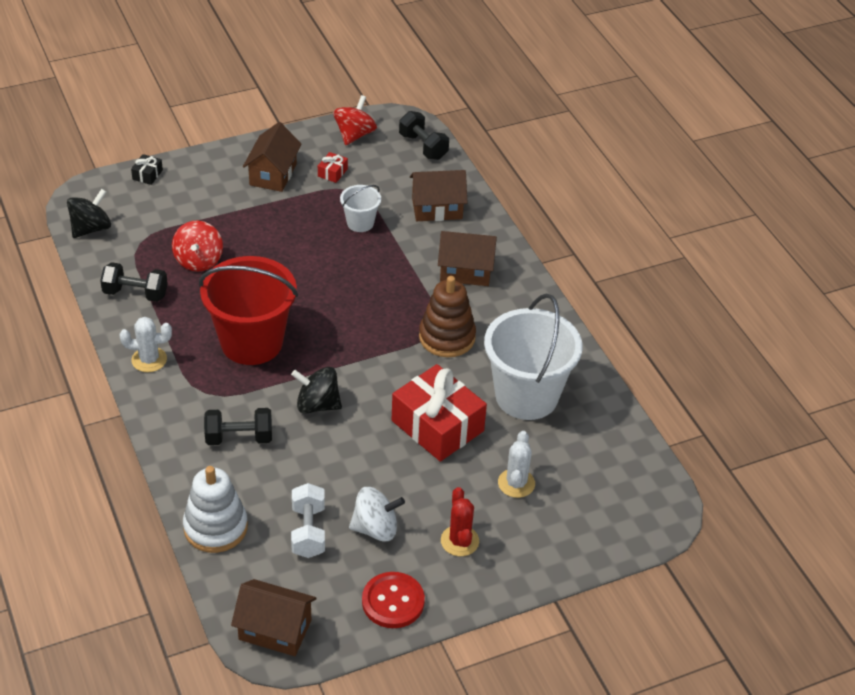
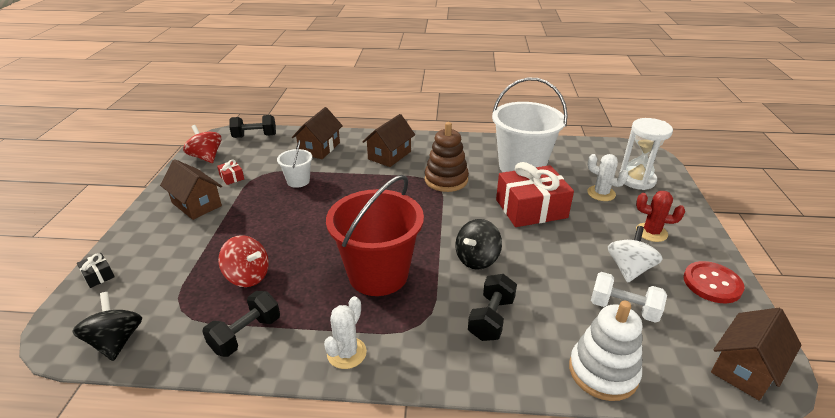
camera: 60 degrees left, 10 degrees down
(576, 514) = (637, 180): none -> white hourglass

